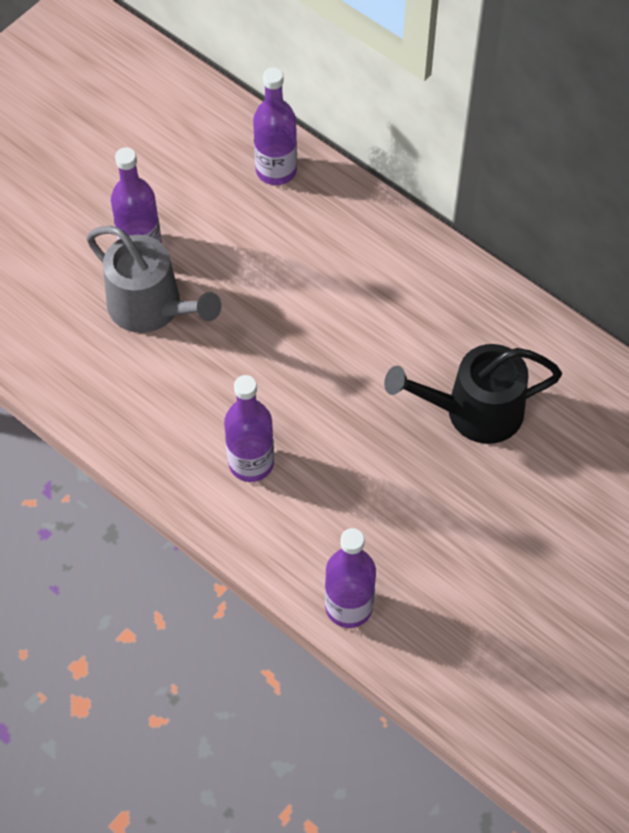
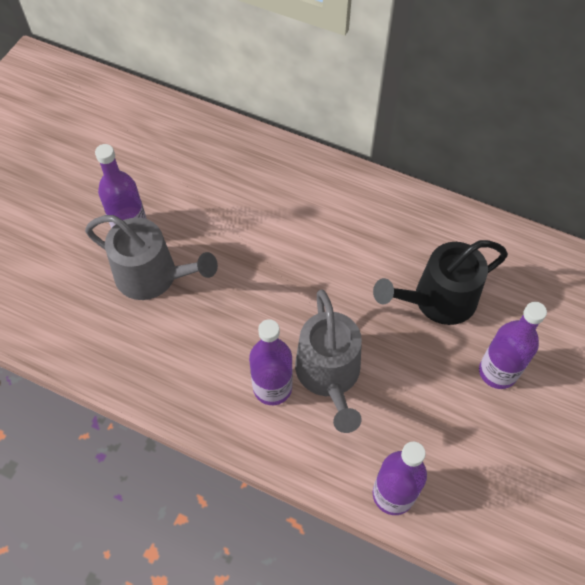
camera: 15 degrees left, 0 degrees up
(276, 170) = (222, 147): purple bottle -> purple bottle (497, 372)
(319, 464) = (329, 374): none -> grey watering can

